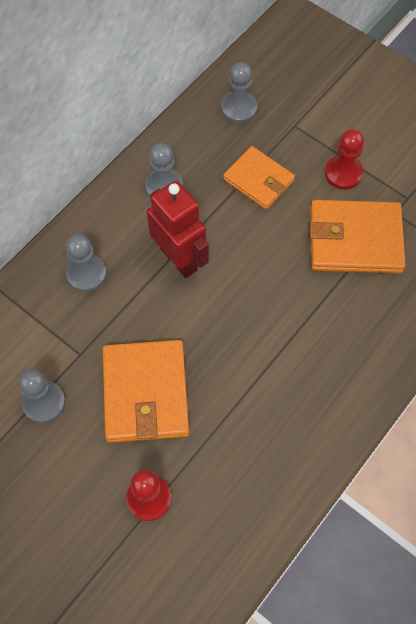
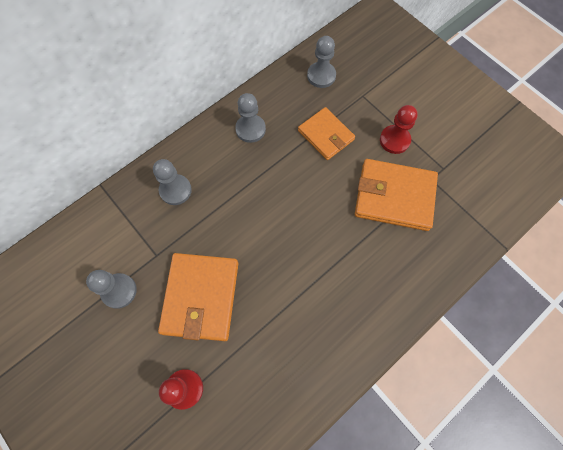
camera: 10 degrees right, 5 degrees up
(179, 259) = (250, 189): red robot -> none

